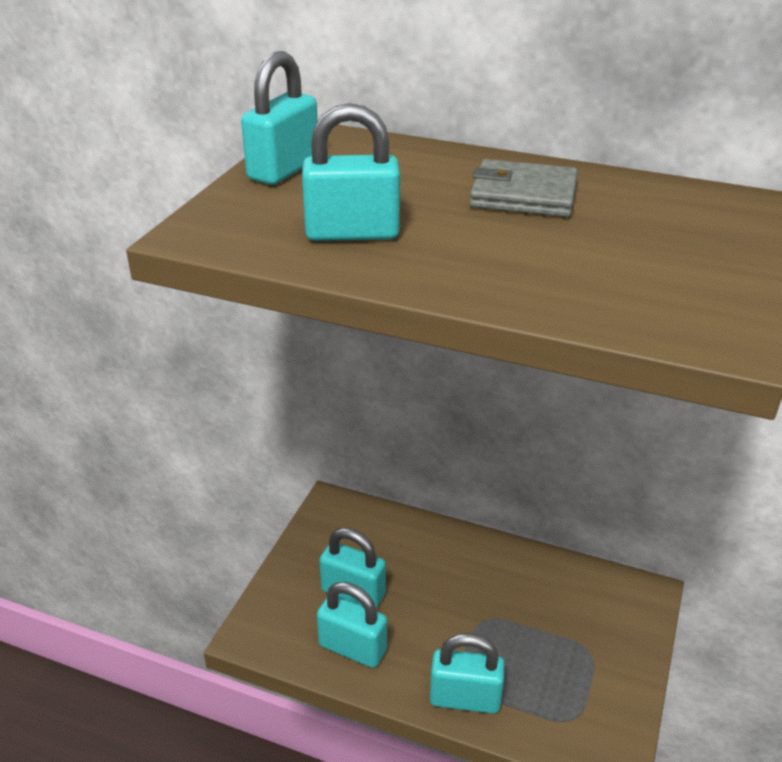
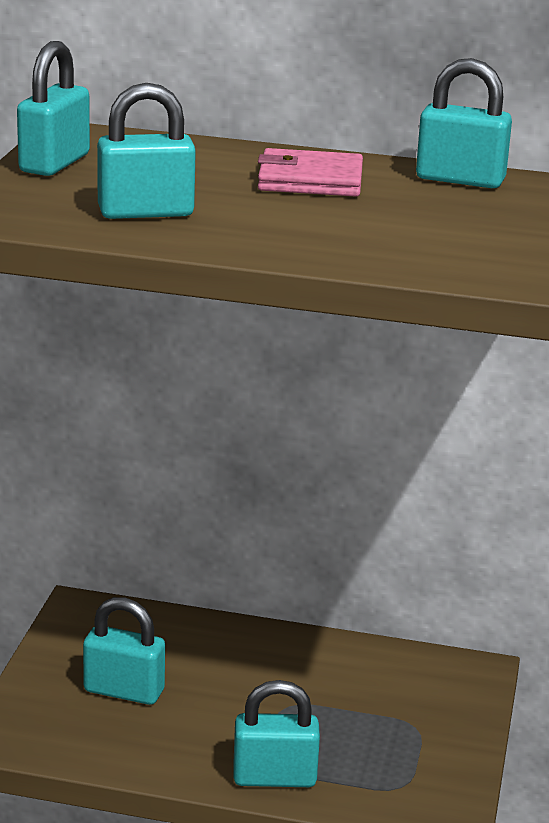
camera: 10 degrees left, 10 degrees down
(352, 648) = (133, 742): turquoise padlock -> turquoise padlock (460, 180)
(523, 195) = (310, 180): grey wallet -> pink wallet

